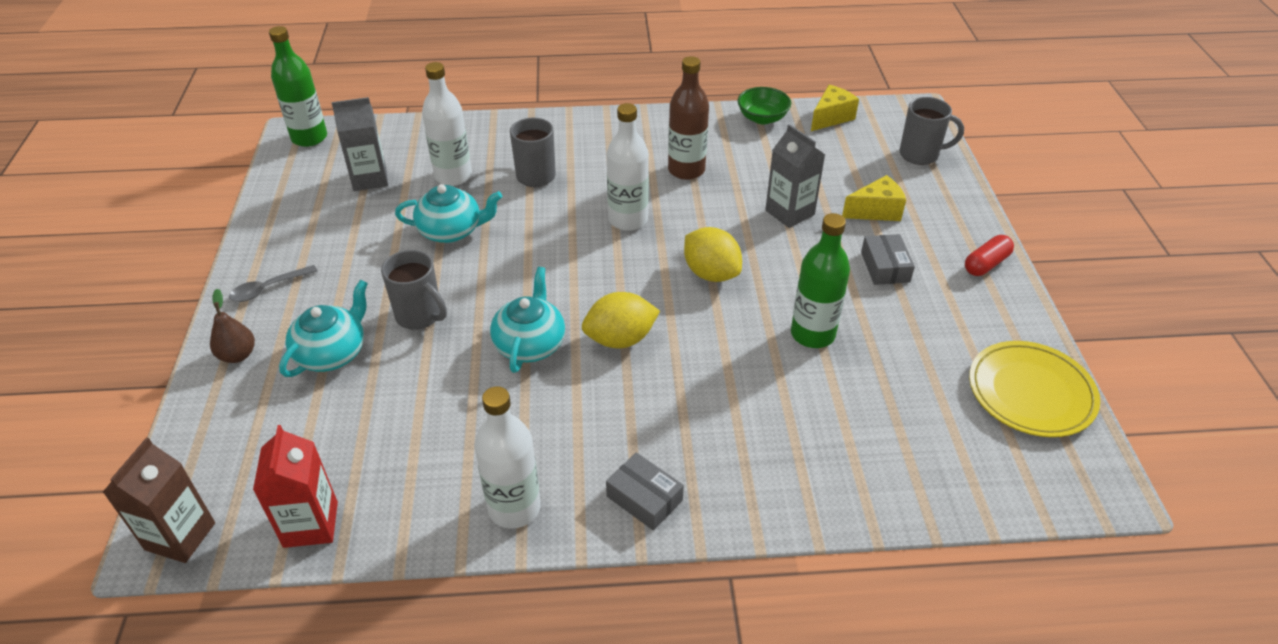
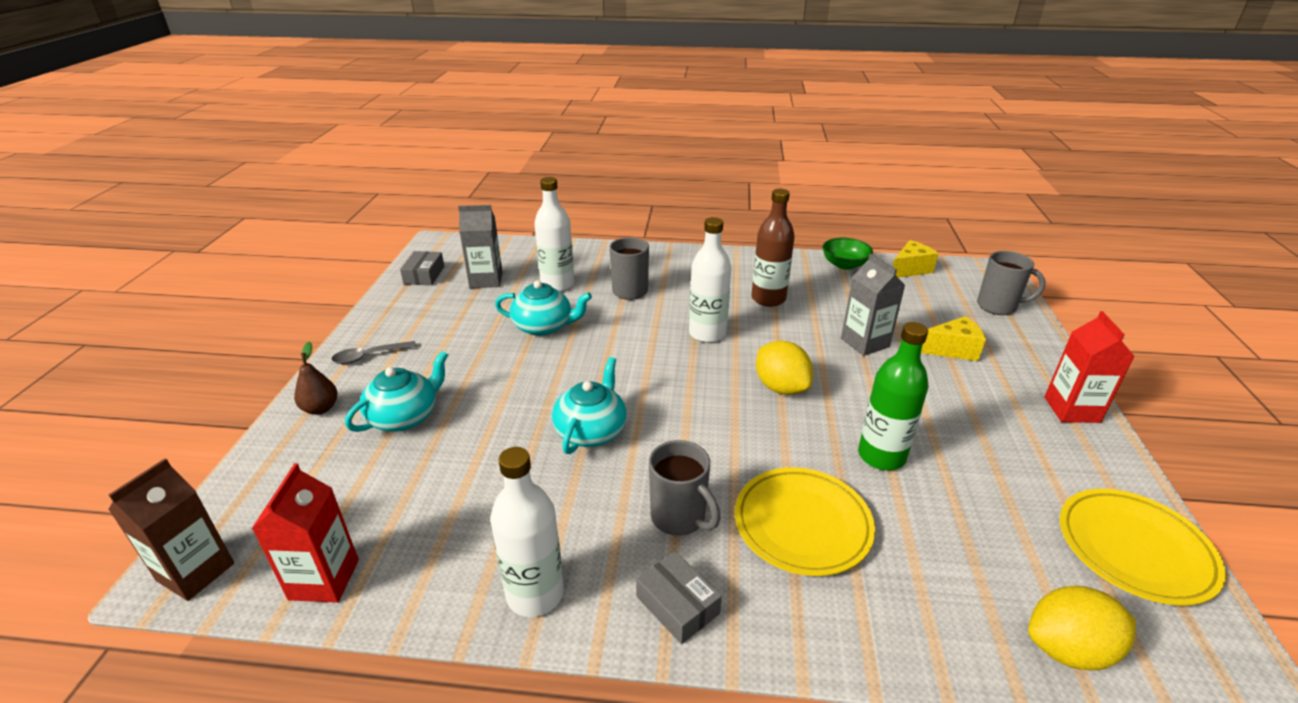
camera: 10 degrees right, 10 degrees down
(309, 138) = (447, 246): green bottle -> none
(420, 316) = (495, 394): grey mug -> grey mug (679, 518)
(620, 339) = (681, 437): yellow lemon -> yellow lemon (1068, 649)
(745, 410) = (802, 524): none -> yellow plate
(885, 267) = (961, 401): grey box -> grey box (424, 275)
(986, 264) = (1071, 410): red capsule -> red carton

